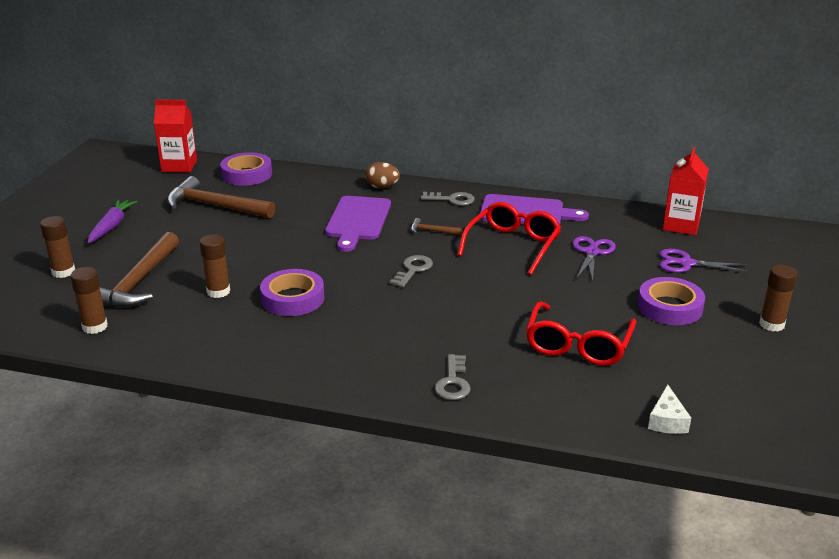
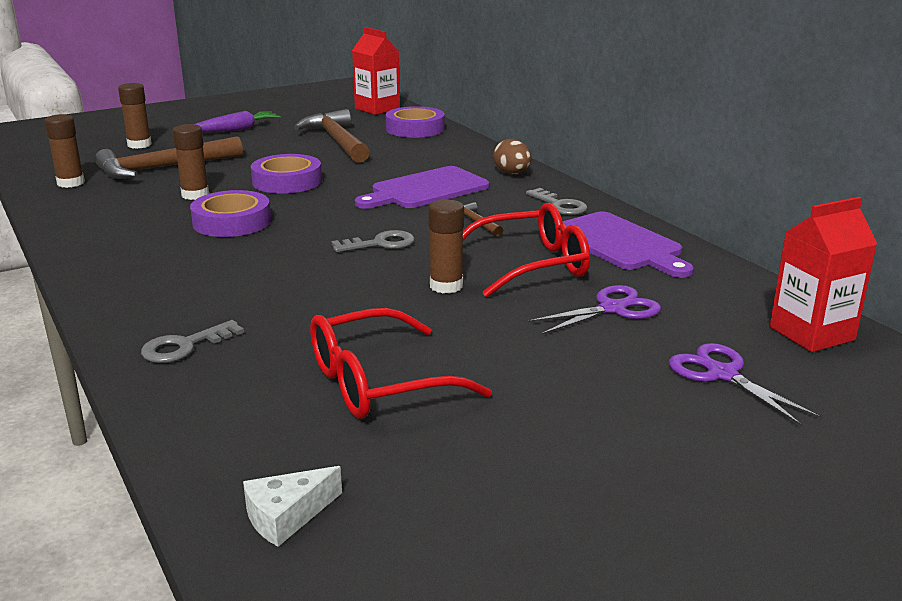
camera: 45 degrees right, 5 degrees down
(670, 307) = (584, 406): purple tape -> purple tape (287, 181)
(771, 324) = (698, 505): brown glue stick -> brown glue stick (446, 286)

